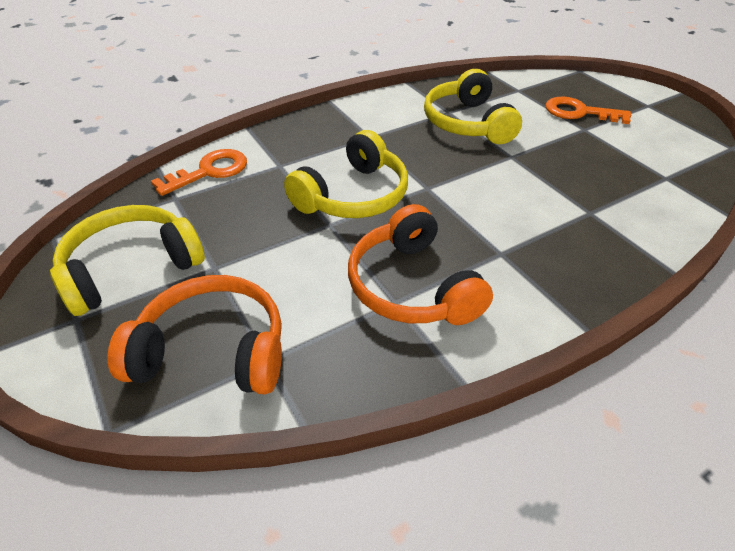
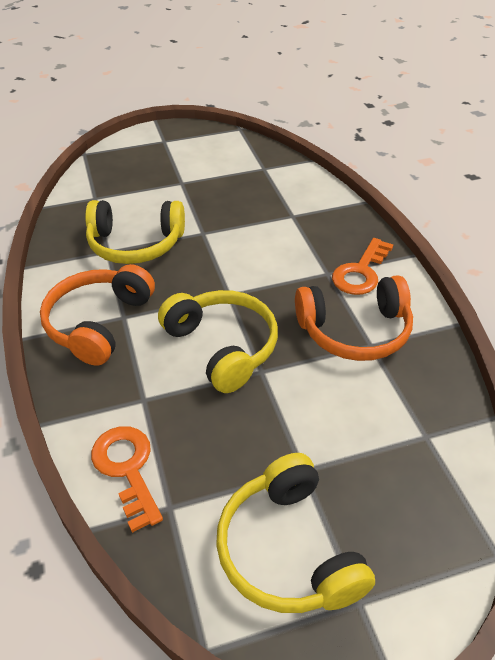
camera: 75 degrees left, 0 degrees up
(213, 351) = (413, 474): orange headphones -> orange headphones (98, 323)
(579, 112) = (155, 177): orange key -> orange key (361, 272)

